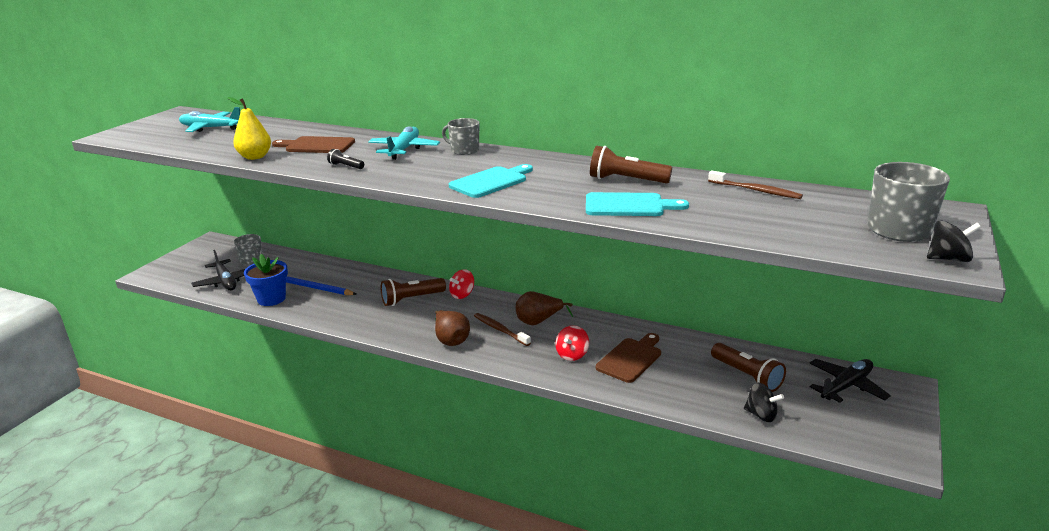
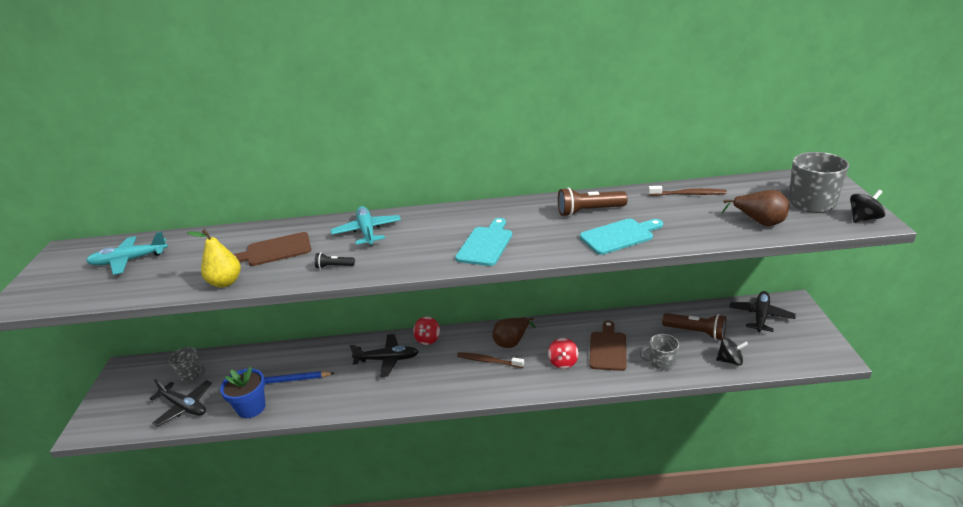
camera: 25 degrees left, 5 degrees up
(411, 299) = (387, 359): brown flashlight -> black plane
(451, 340) = (456, 386): brown pear -> brown pear (759, 222)
(464, 150) = (422, 217): grey mug -> grey mug (661, 362)

